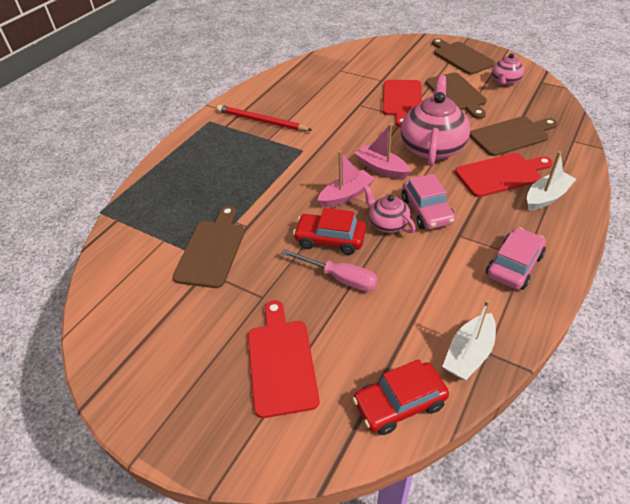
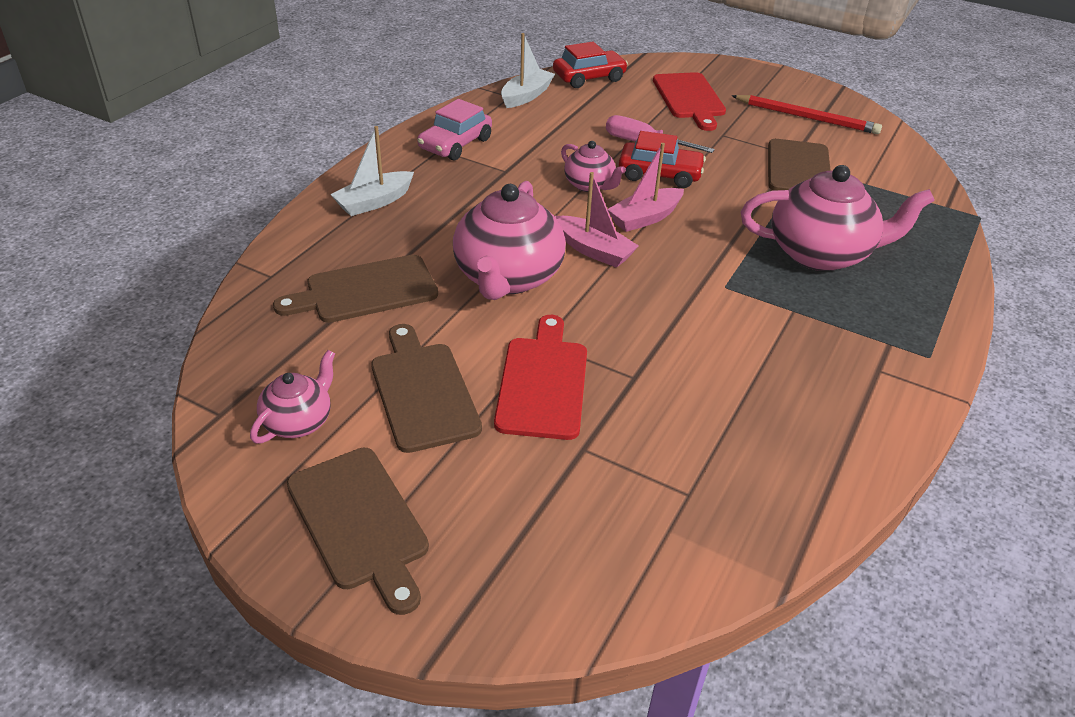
camera: 175 degrees right, 5 degrees down
(234, 175) = (821, 254): none -> pink teapot
(261, 121) = (823, 349): red pencil -> red pencil (807, 117)
(426, 211) = (538, 195): pink car -> none
(501, 174) = (418, 232): red cutting board -> none

